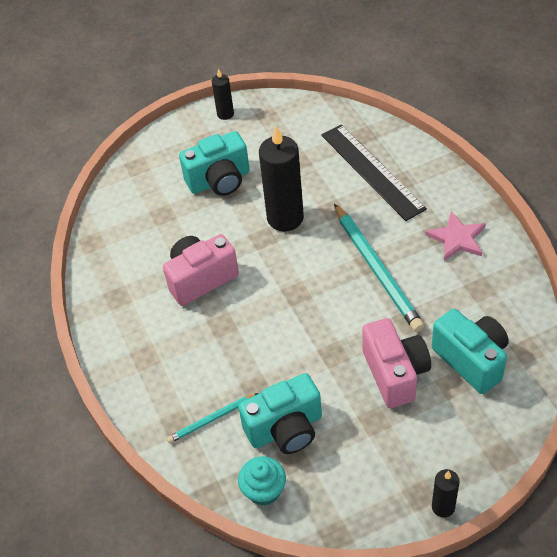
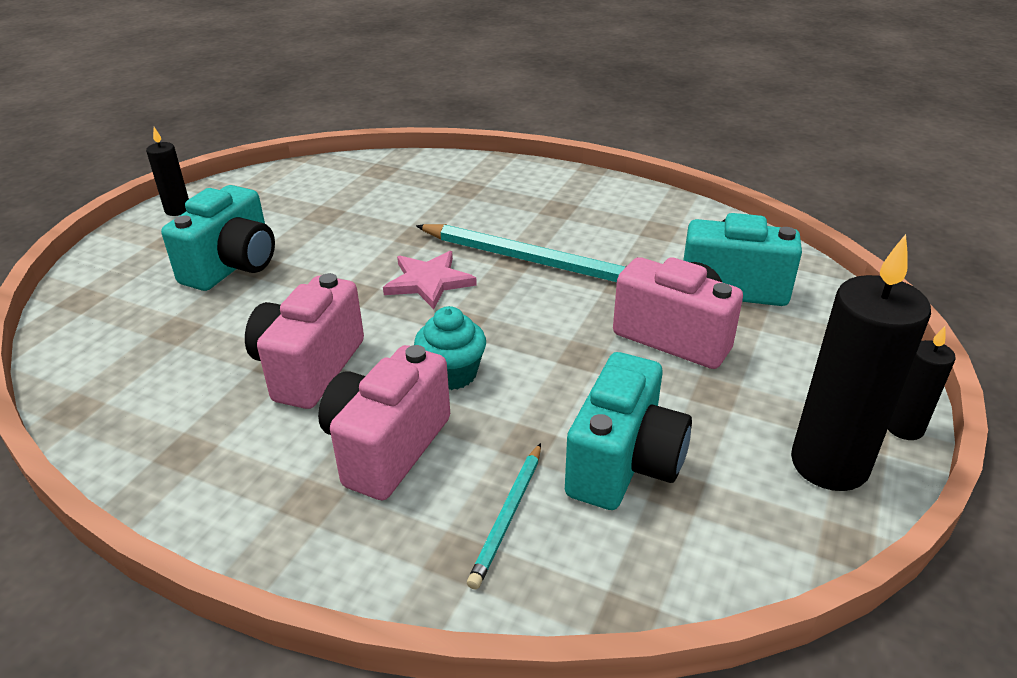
camera: 45 degrees left, 15 degrees down
(195, 349) = (387, 447): none -> pink camera
(264, 490) = (689, 555): turquoise cupcake -> turquoise cupcake (452, 374)
(285, 218) = (365, 264): black candle -> black candle (829, 464)
(372, 171) = (425, 191): black ruler -> none
(457, 238) = (583, 204): pink star -> pink star (429, 282)

